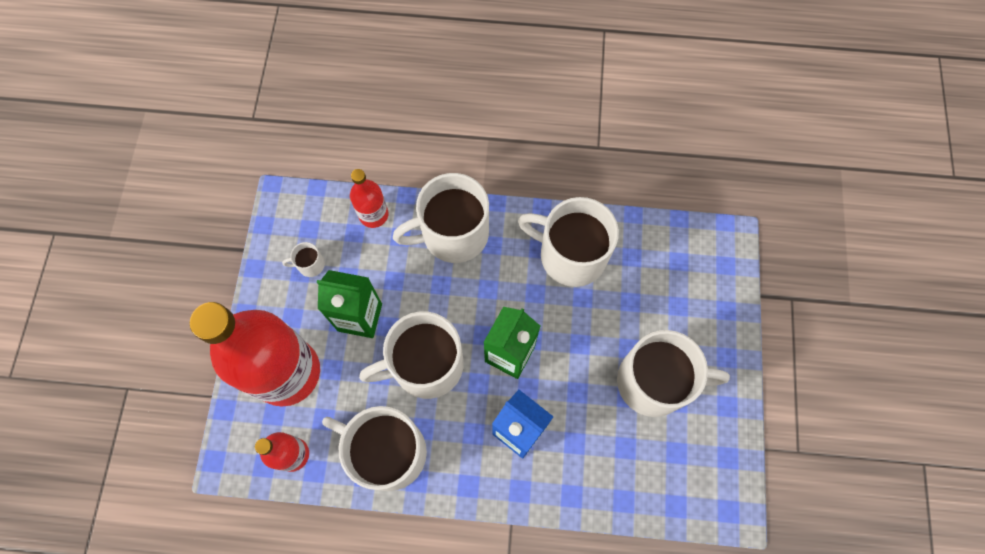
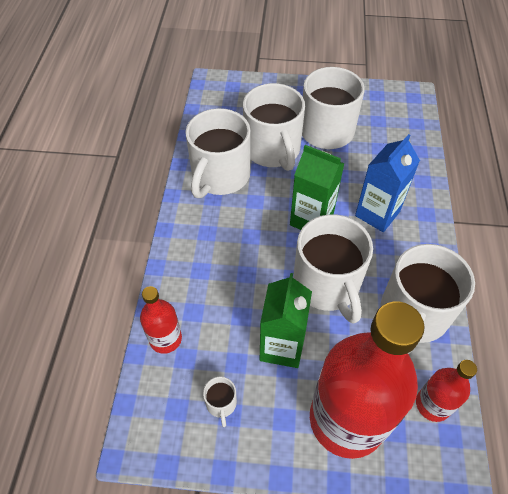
camera: 90 degrees left, 15 degrees down
(453, 234) = (193, 264): white mug -> white mug (272, 150)

